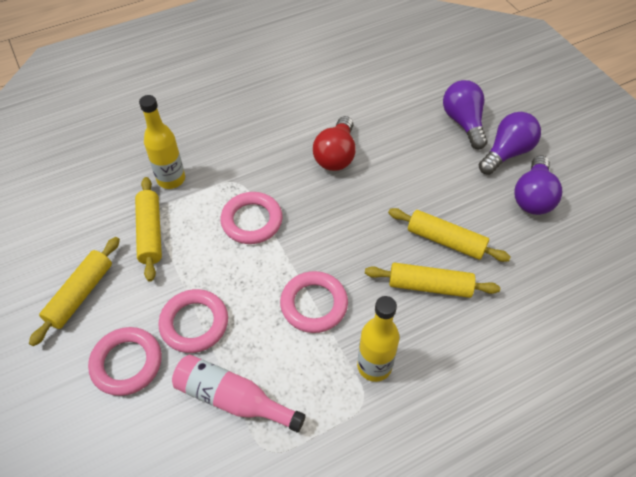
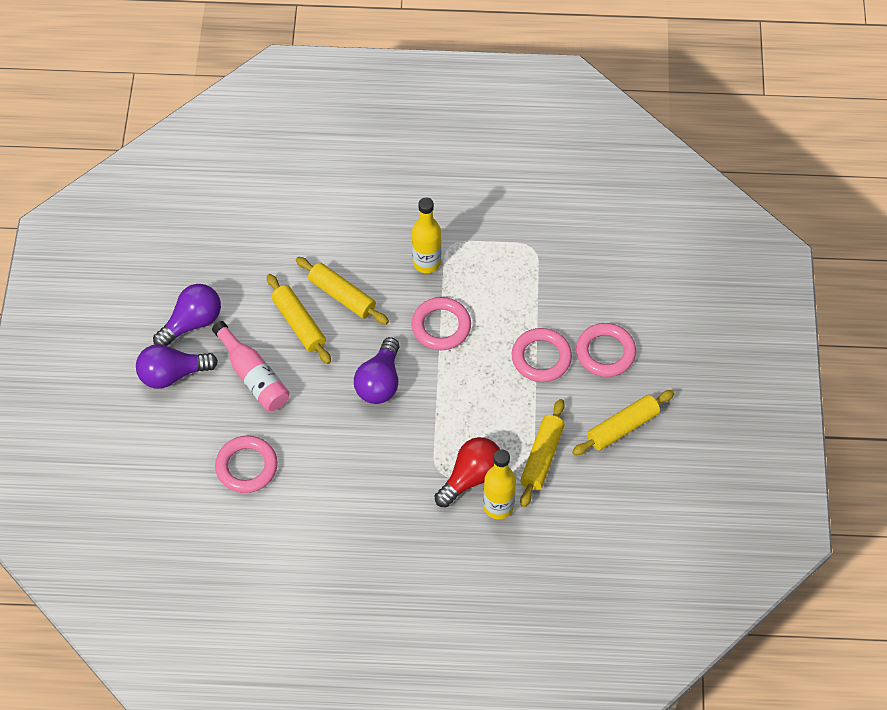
camera: 150 degrees left, 5 degrees up
(233, 398) = (539, 290): pink bottle -> pink bottle (253, 376)
(252, 221) = (448, 424): pink ring -> pink ring (246, 467)
(336, 155) = (329, 453): red light bulb -> red light bulb (471, 477)
(463, 122) = (180, 427): purple light bulb -> purple light bulb (380, 382)

